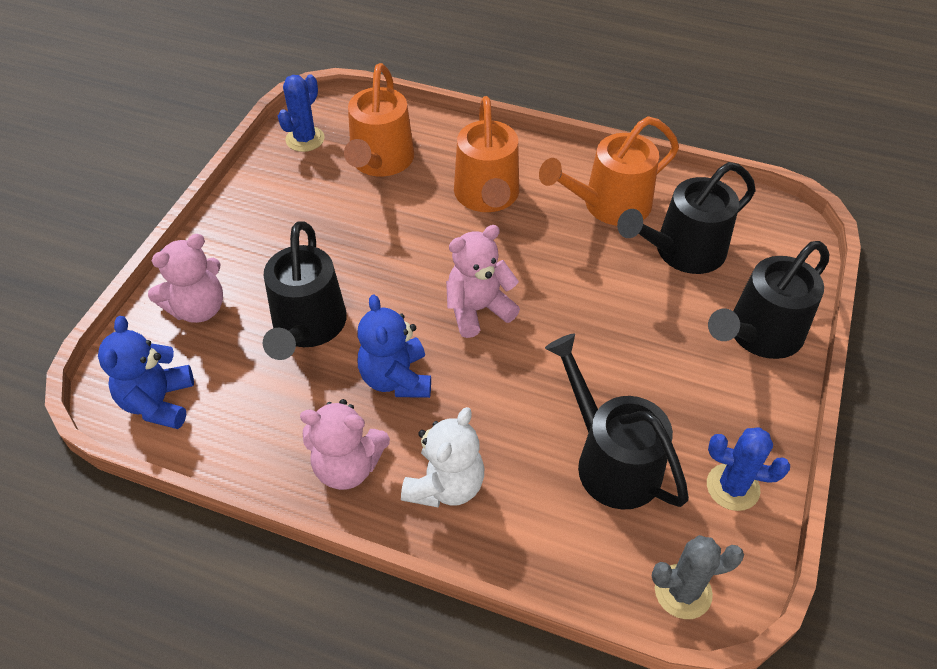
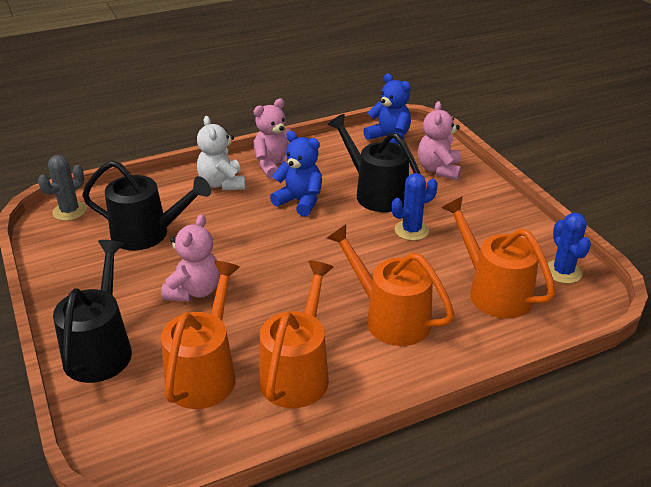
camera: 135 degrees right, 15 degrees down
(478, 309) = (301, 252): pink teddy bear -> pink teddy bear (194, 291)
(681, 252) = (205, 372): black watering can -> orange watering can
(732, 487) = (68, 259): blue cactus -> blue cactus (411, 230)

